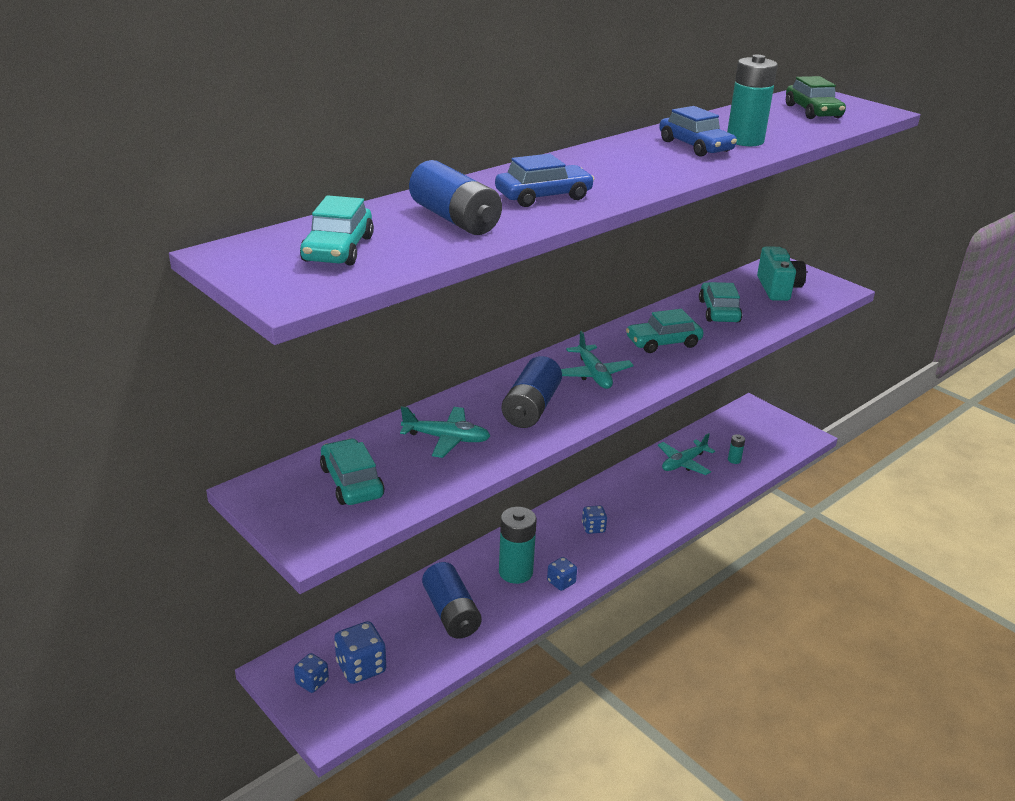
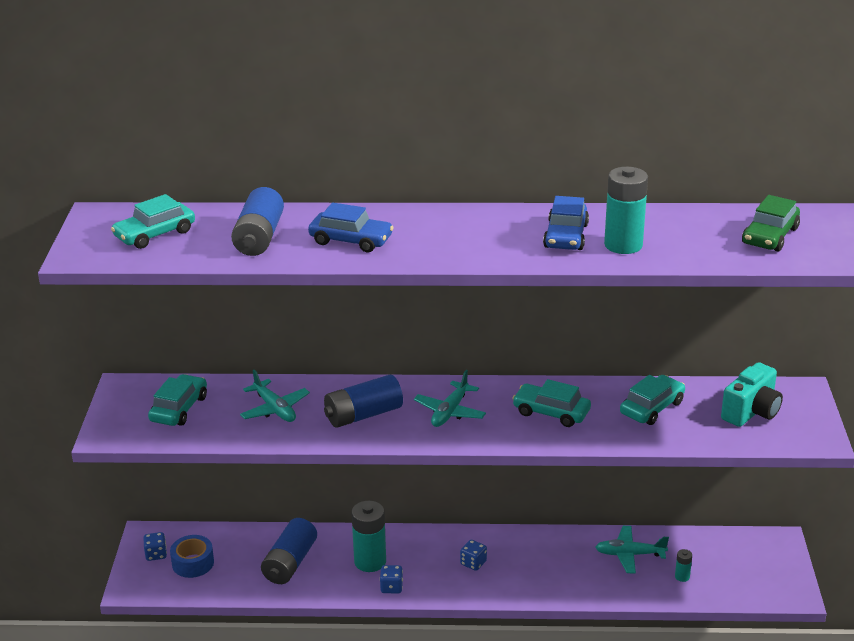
camera: 45 degrees right, 0 degrees up
(361, 667) = (193, 563): blue dice -> blue tape

